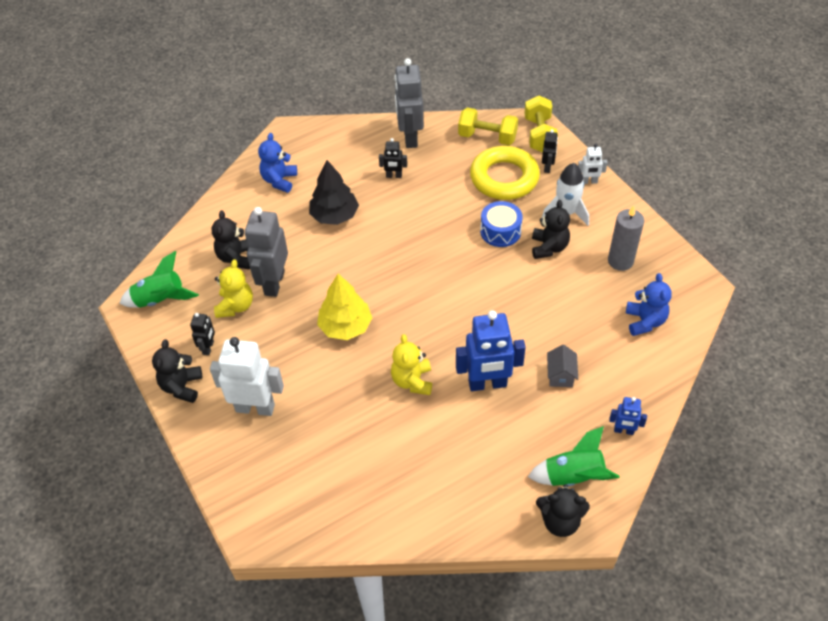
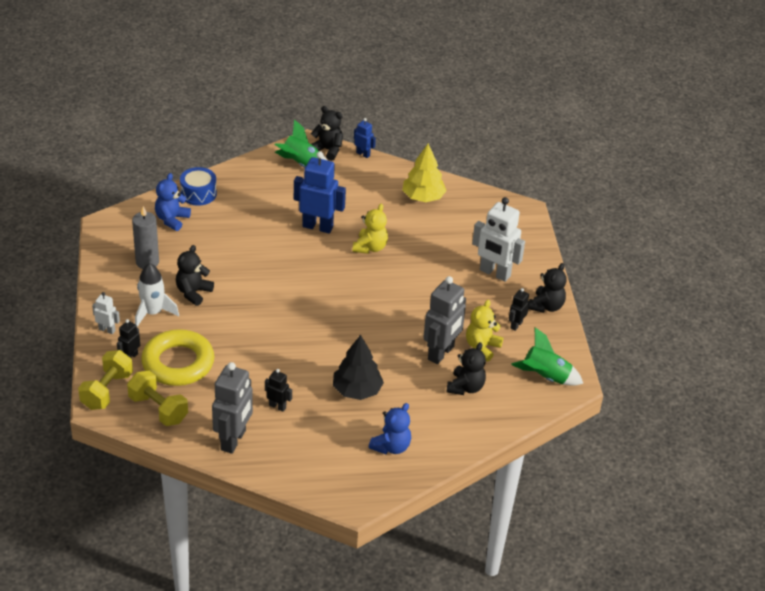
camera: 160 degrees left, 10 degrees down
(345, 326) = (399, 299): yellow tree -> yellow tree (423, 197)
(500, 231) = (221, 320): blue drum -> blue drum (198, 194)
(560, 375) = (262, 213): grey house -> none
(623, 431) = (249, 172): blue robot -> blue robot (363, 154)

